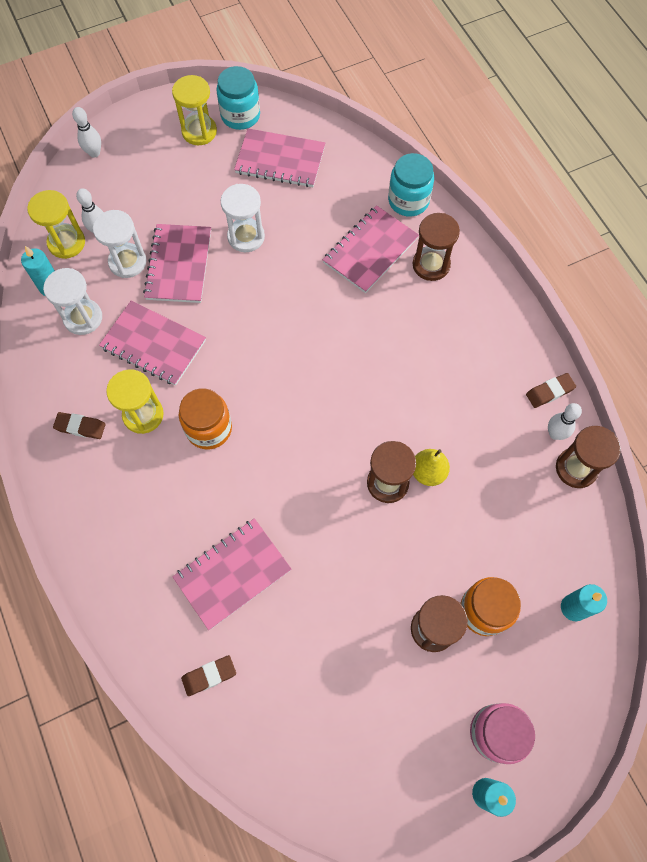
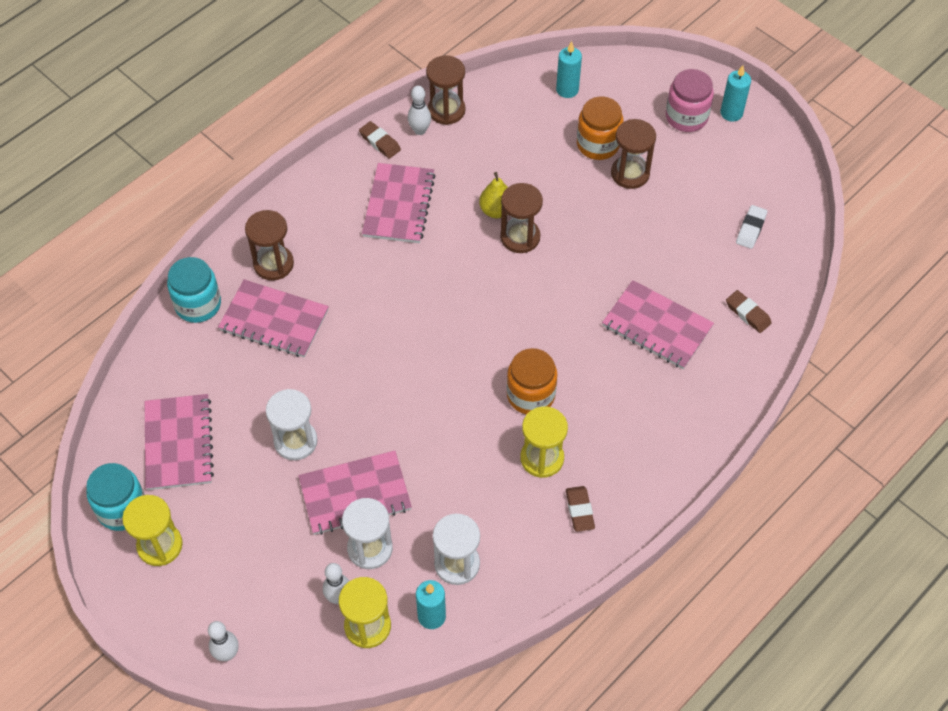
camera: 110 degrees left, 10 degrees down
(153, 344) = (461, 480): pink notebook -> pink notebook (399, 205)
(313, 733) = (750, 229): none -> white eraser

